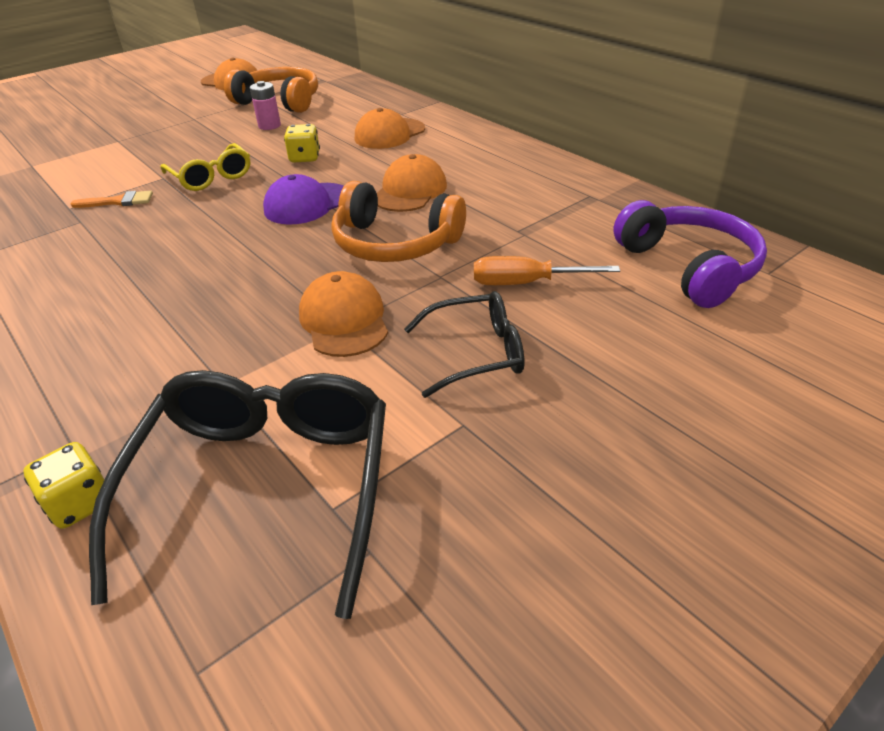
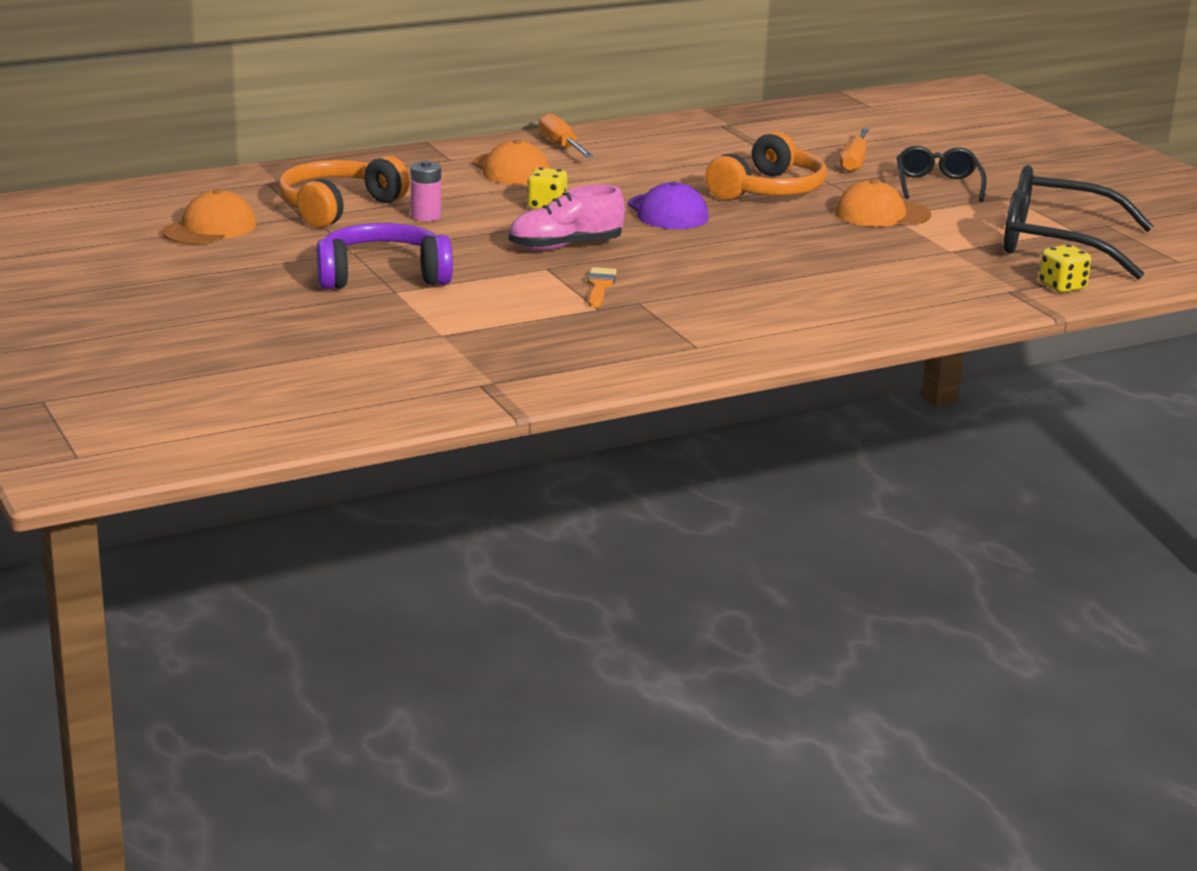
camera: 80 degrees left, 15 degrees down
(211, 177) = (565, 246): yellow glasses -> pink shoe
(410, 191) = (667, 176): orange cap -> none
(463, 141) = (561, 146): none -> orange screwdriver
(689, 267) = (854, 121): purple headphones -> purple headphones (382, 276)

